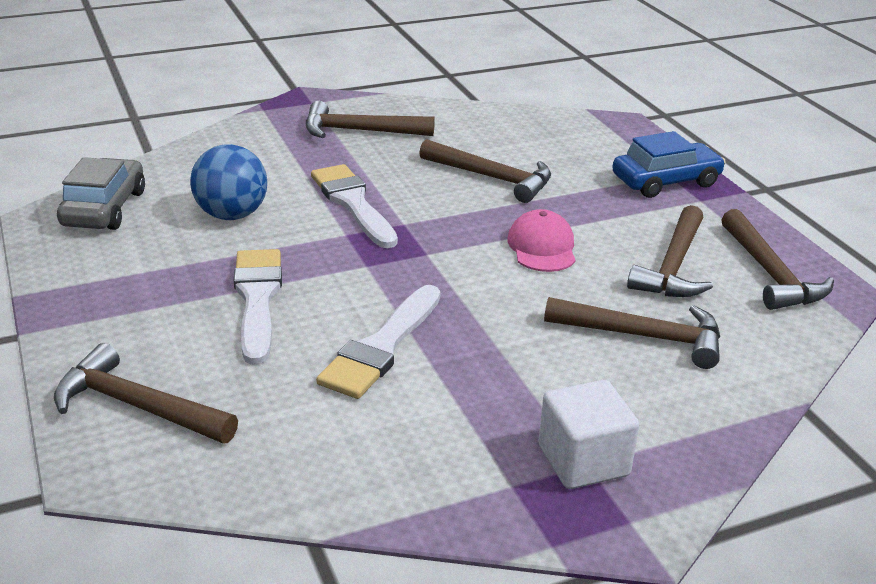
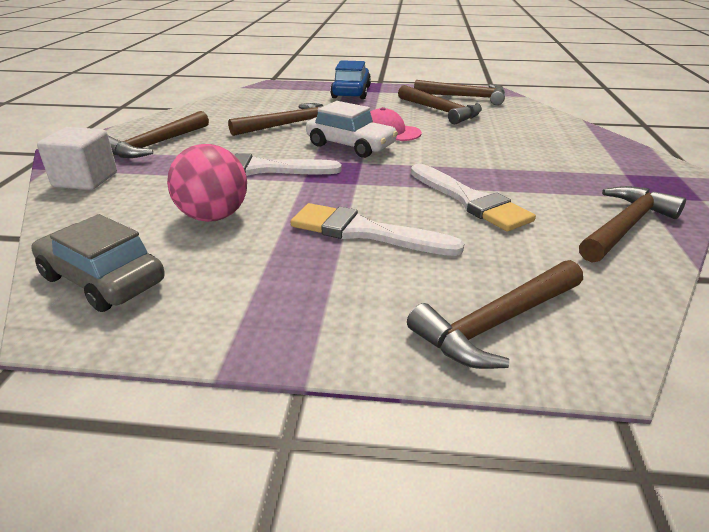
camera: 60 degrees left, 0 degrees up
(232, 215) = (213, 216): blue ball -> pink ball
(468, 234) = (350, 145): none -> white car
(583, 461) = (622, 173): white cube -> white cube (85, 180)
(643, 336) = (506, 133): brown hammer -> brown hammer (625, 226)

